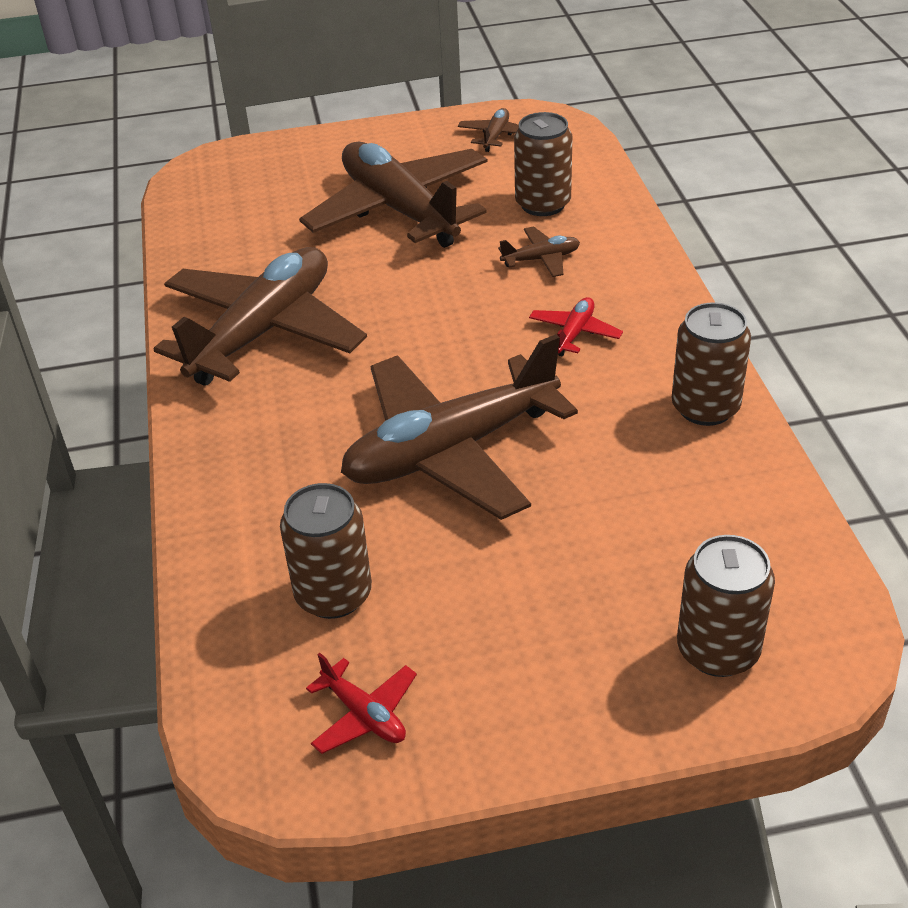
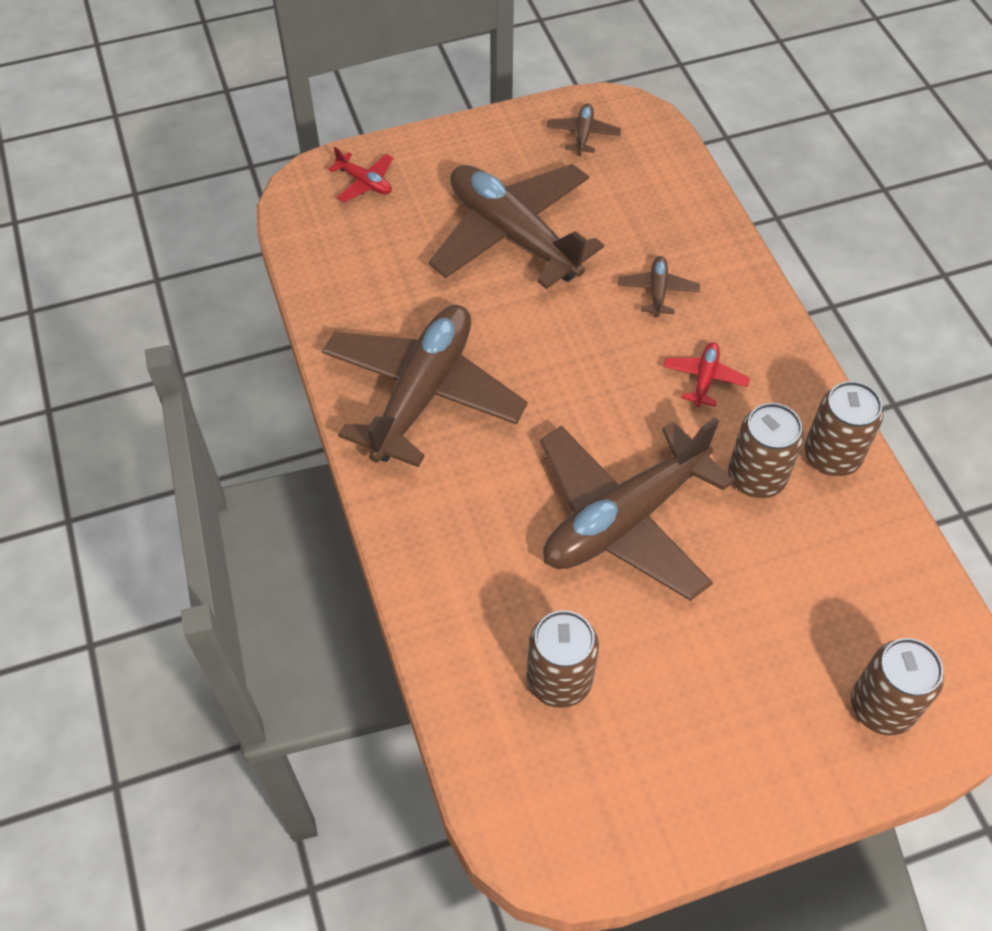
camera: 10 degrees left, 15 degrees up
(364, 715) = (613, 796): red plane -> red plane (365, 183)
(541, 259) = (657, 291): brown plane -> brown plane turned 60 degrees counterclockwise
(543, 204) = (645, 222): brown can -> brown can (756, 477)

